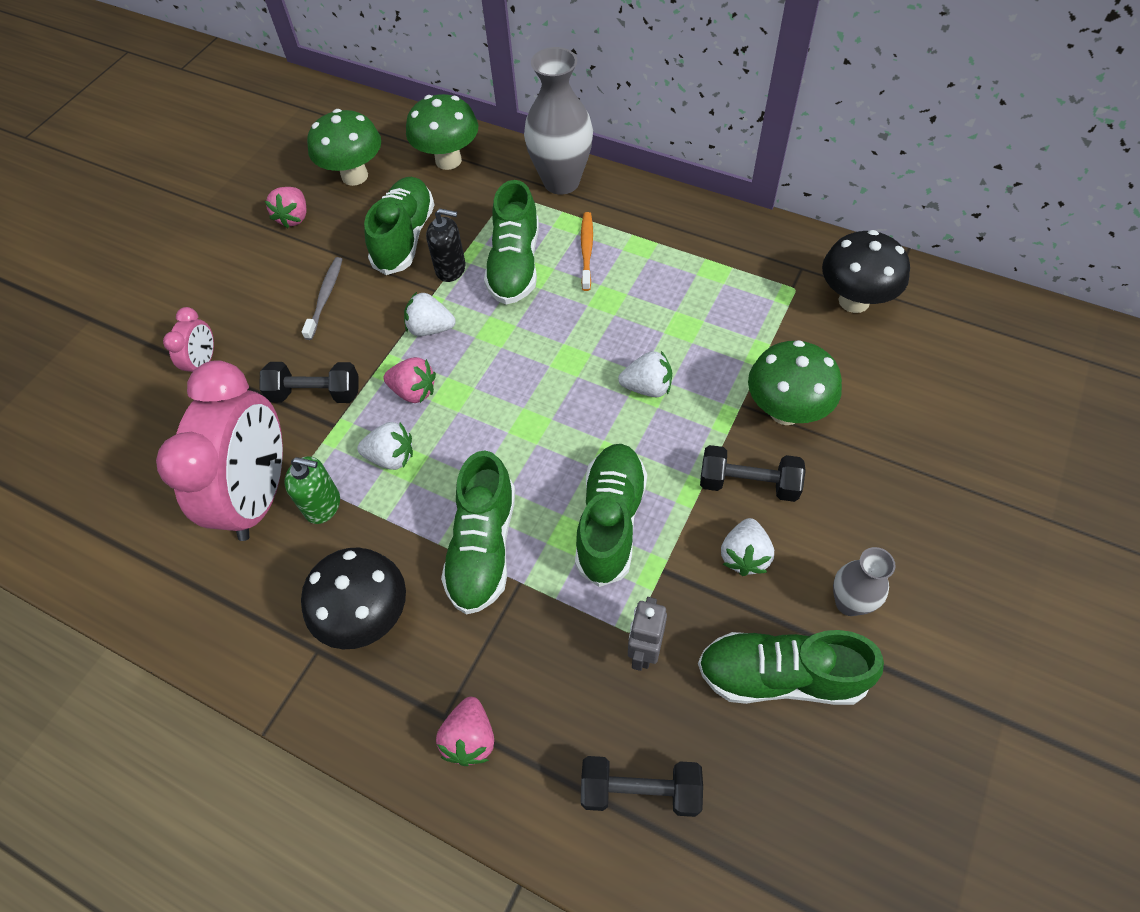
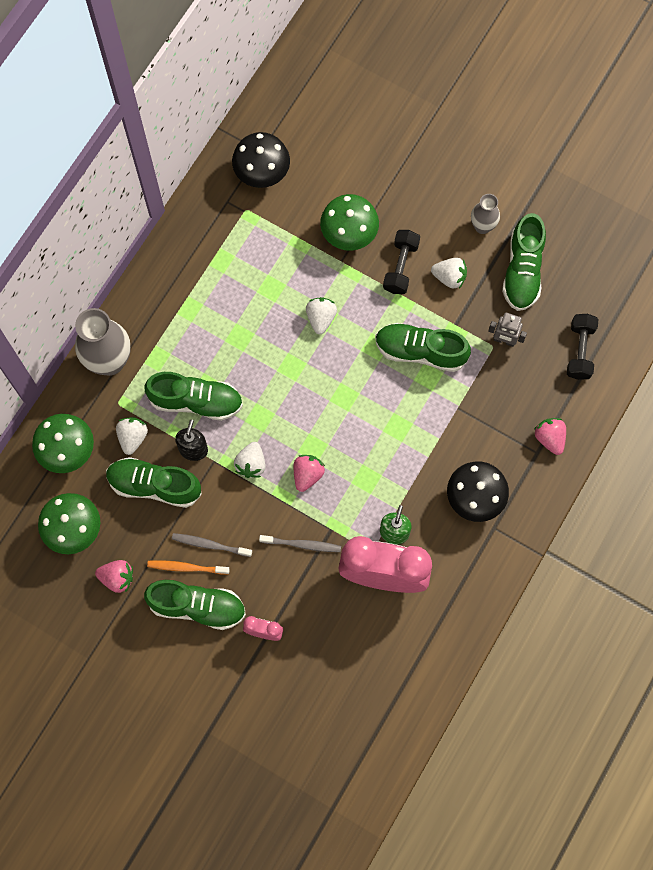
camera: 90 degrees left, 15 degrees up
(315, 394) = (302, 544): black dumbbell -> grey toothbrush
(391, 457) = (361, 488): white strawberry -> white strawberry (133, 437)
(470, 738) = (549, 438): pink strawberry -> pink strawberry turned 120 degrees counterclockwise
(483, 547) = (432, 429): green shoe -> green shoe (197, 606)
(587, 250) = (188, 347): orange toothbrush -> orange toothbrush (186, 567)

